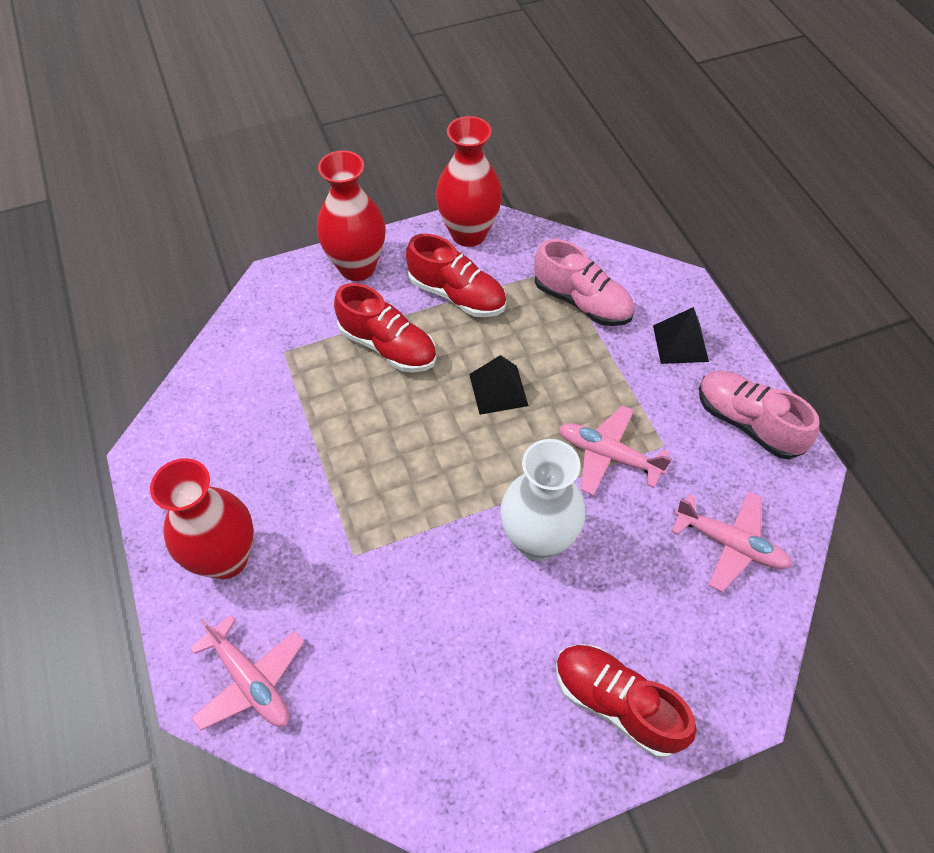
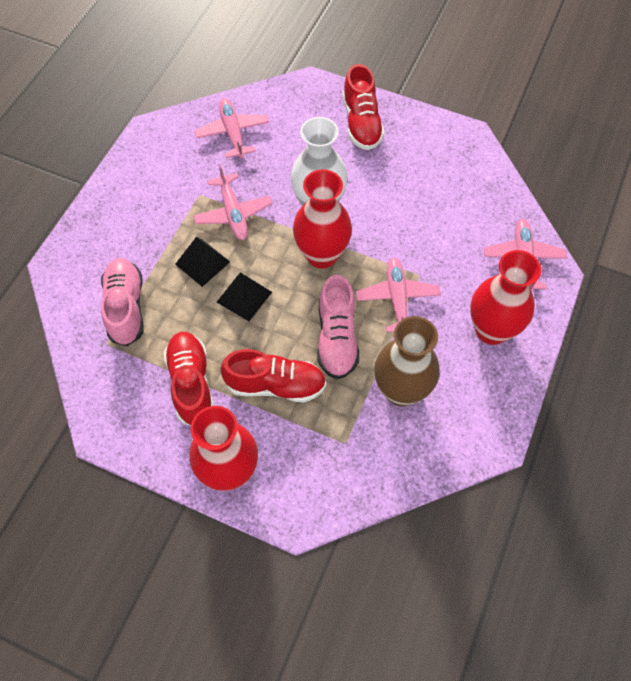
camera: 135 degrees left, 5 degrees up
(271, 427) = (401, 390): none -> brown vase
(353, 509) = (397, 299): none -> pink plane
(388, 346) = (275, 385): red shoe -> red shoe turned 105 degrees clockwise
(468, 233) = (124, 427): red vase -> red vase (322, 255)
(680, 343) = (112, 234): black pyramid -> black pyramid (202, 263)
(747, 423) = (144, 169): pink shoe -> pink shoe (337, 338)

